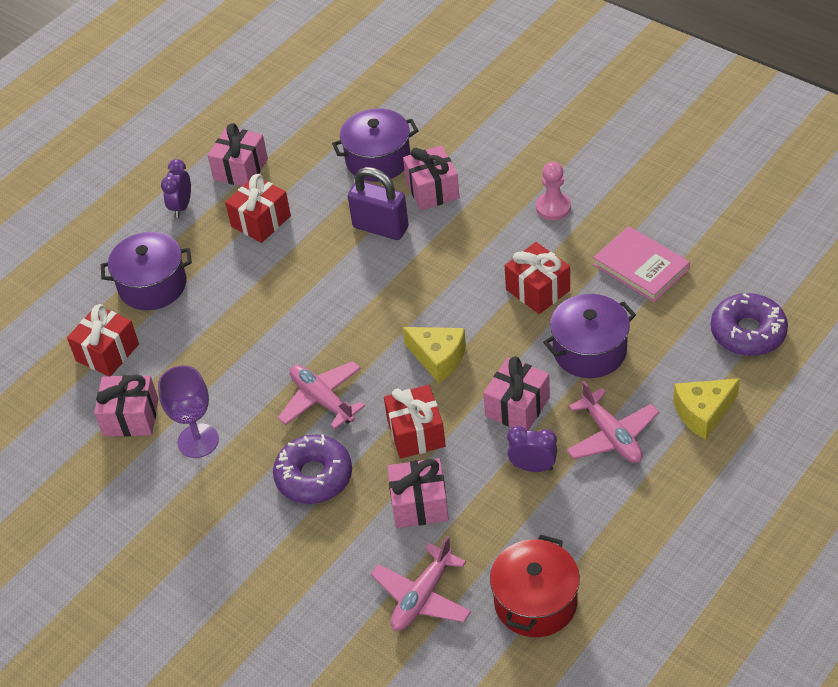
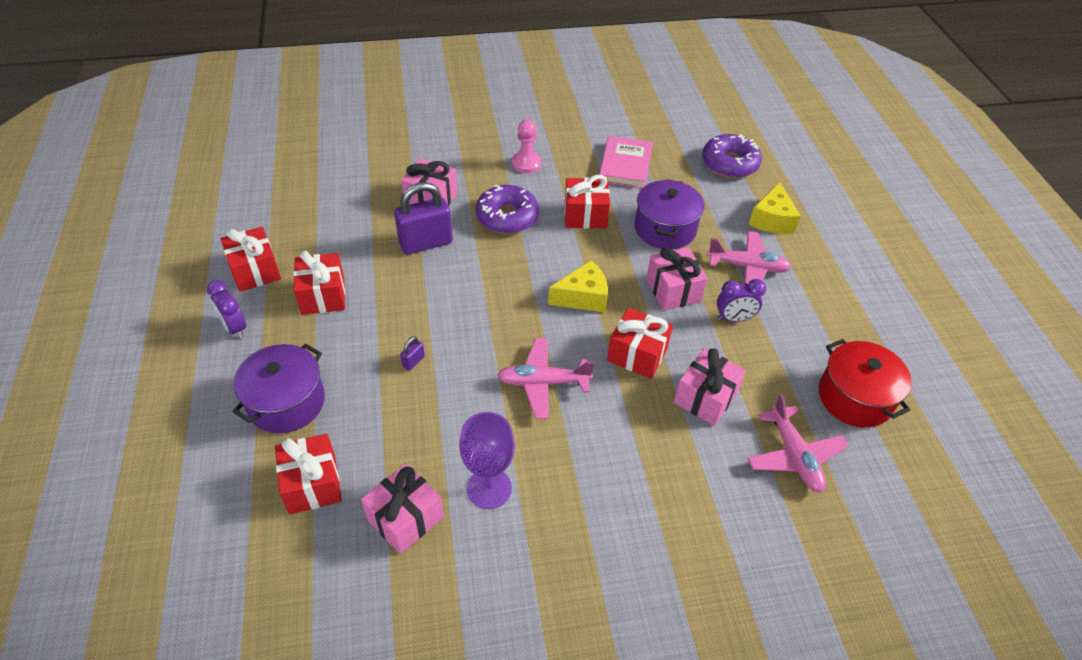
camera: 55 degrees left, 0 degrees up
(240, 169) = (255, 271): pink gift -> red gift
(259, 316) = (413, 361): none -> purple padlock
(314, 476) = (612, 439): purple donut -> purple donut (507, 217)
(378, 159) = (363, 202): purple pot -> none
(533, 467) = (734, 319): purple clock -> purple clock turned 150 degrees counterclockwise
(641, 267) = (625, 165): pink book -> pink book turned 75 degrees counterclockwise

